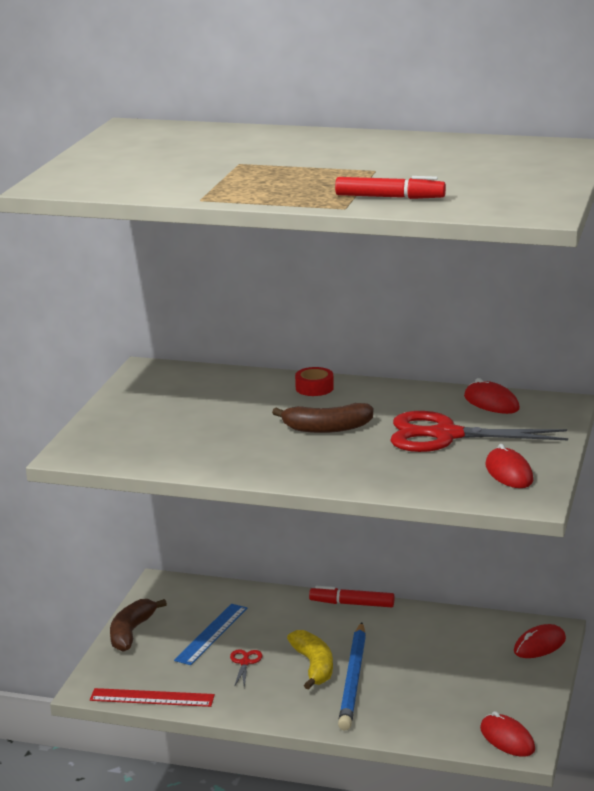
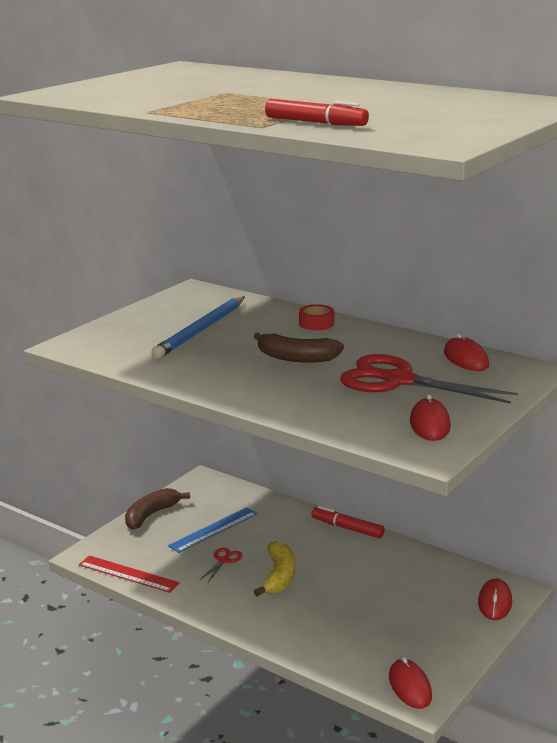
camera: 20 degrees right, 0 degrees up
(354, 679) = (305, 596): blue pencil -> blue pencil (201, 330)
(539, 645) = (494, 602): red mouse -> red mouse turned 60 degrees counterclockwise

